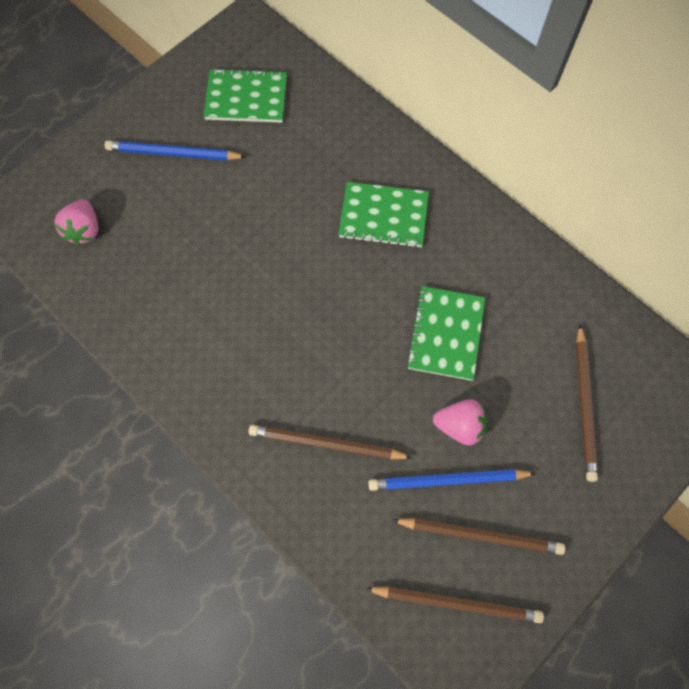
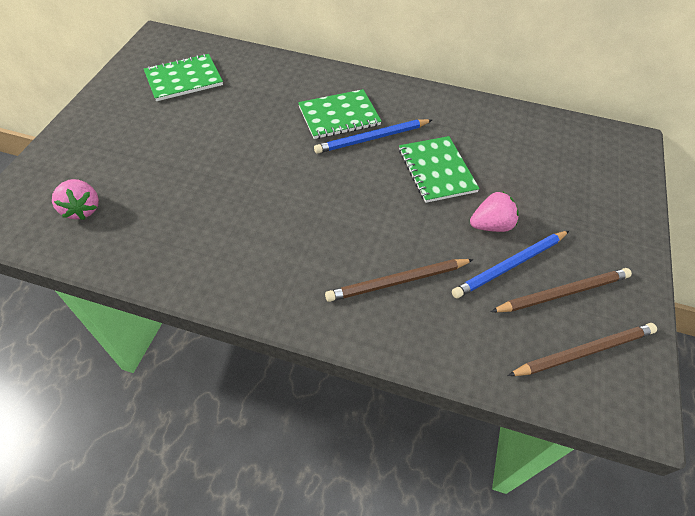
camera: 30 degrees left, 15 degrees down
(173, 153) = (140, 131): blue pencil -> blue pencil (372, 138)
(584, 404) = (564, 176): brown pencil -> none

